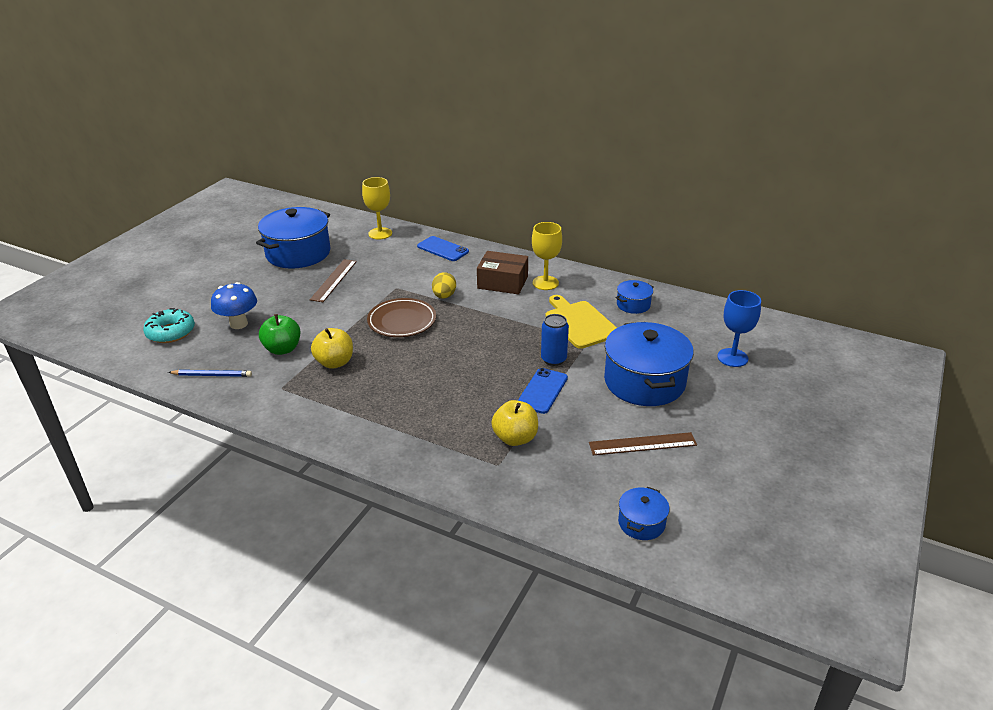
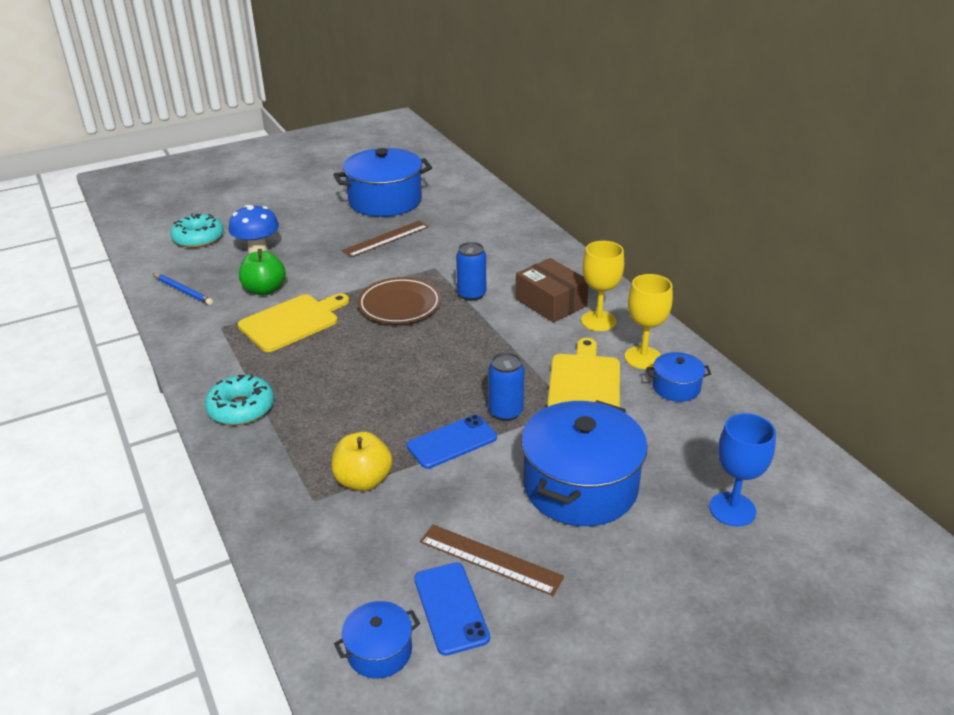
camera: 35 degrees right, 0 degrees up
(335, 362) = (292, 322): yellow apple -> yellow cutting board
(372, 434) = (241, 408): none -> turquoise donut
(380, 233) = (484, 206): yellow goblet -> yellow goblet (643, 358)
(443, 249) = (529, 243): blue phone -> blue phone (451, 608)
(444, 296) = (471, 294): yellow egg -> blue can

